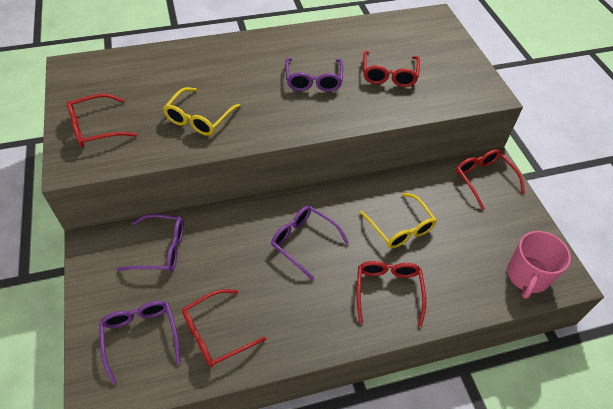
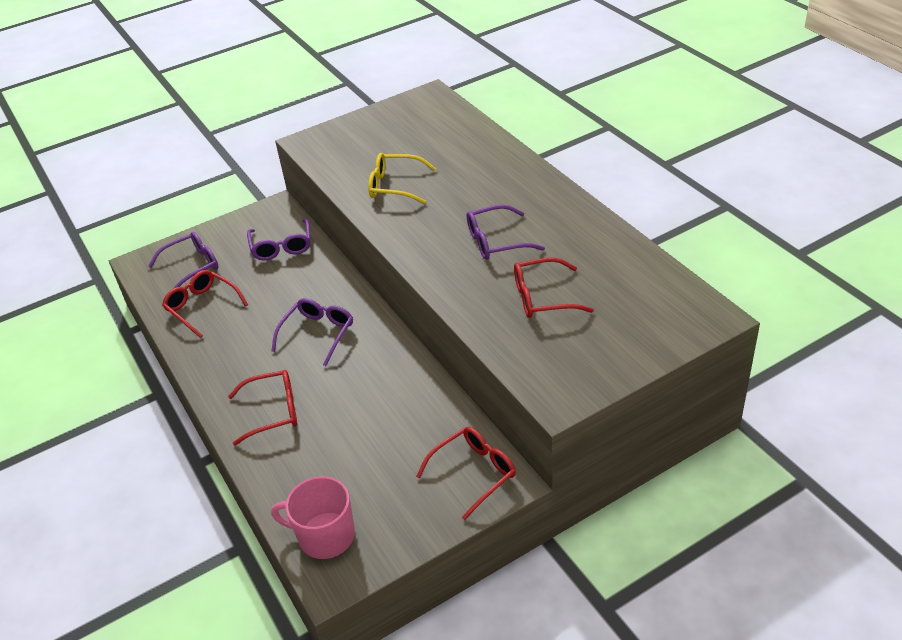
camera: 80 degrees right, 10 degrees down
(96, 128) = (356, 137): red glasses -> none
(400, 228) = (361, 405): yellow glasses -> none

